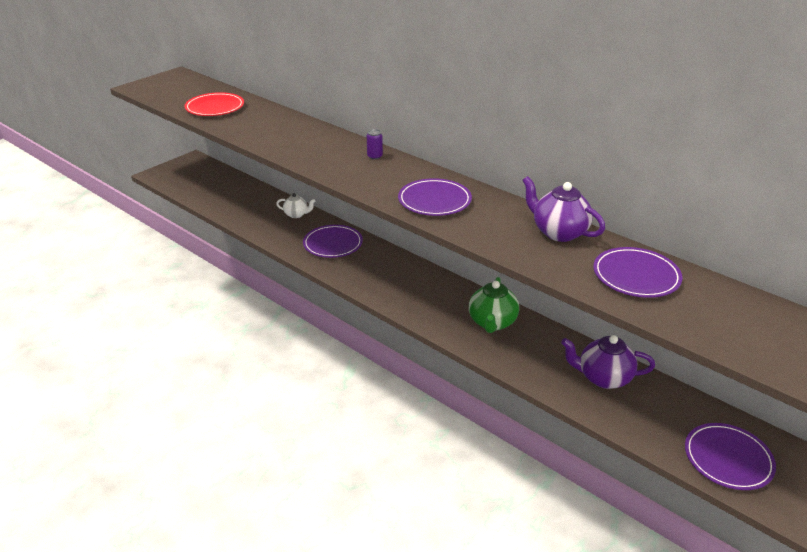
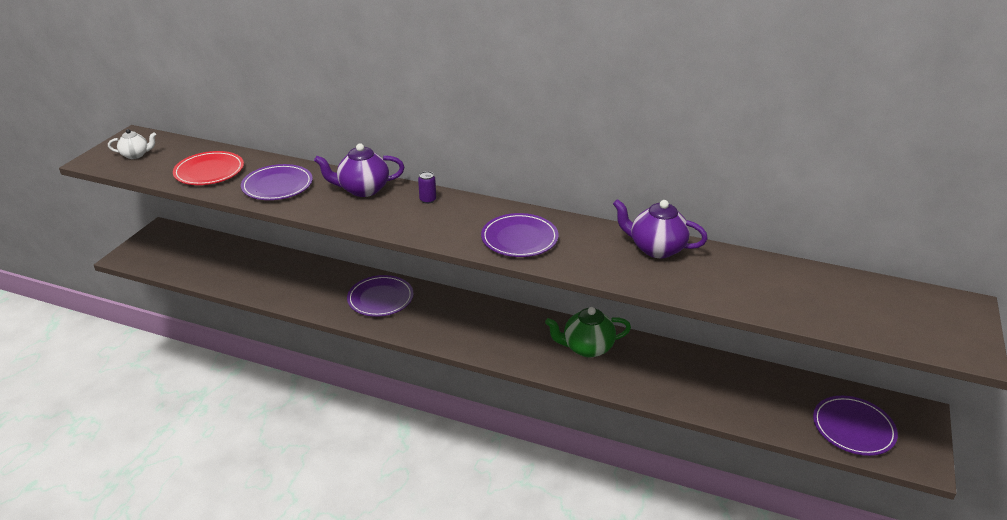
camera: 20 degrees left, 0 degrees up
(296, 214) = (322, 273): white teapot -> white teapot (136, 155)
(492, 323) = (587, 348): green teapot -> green teapot turned 90 degrees clockwise
(603, 378) = (714, 379): purple teapot -> purple teapot (363, 190)
(636, 276) = (748, 279): purple plate -> purple plate (277, 185)

